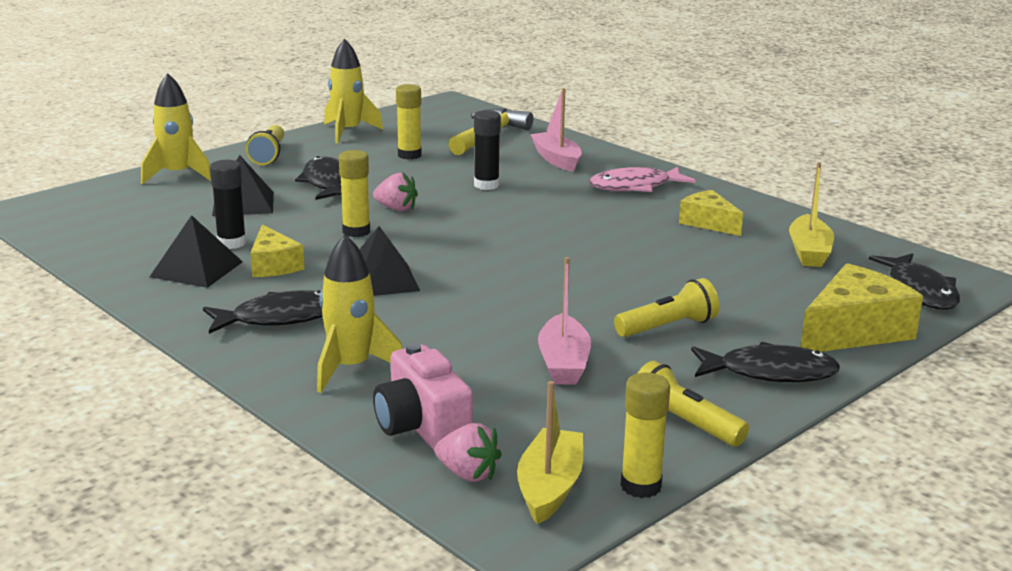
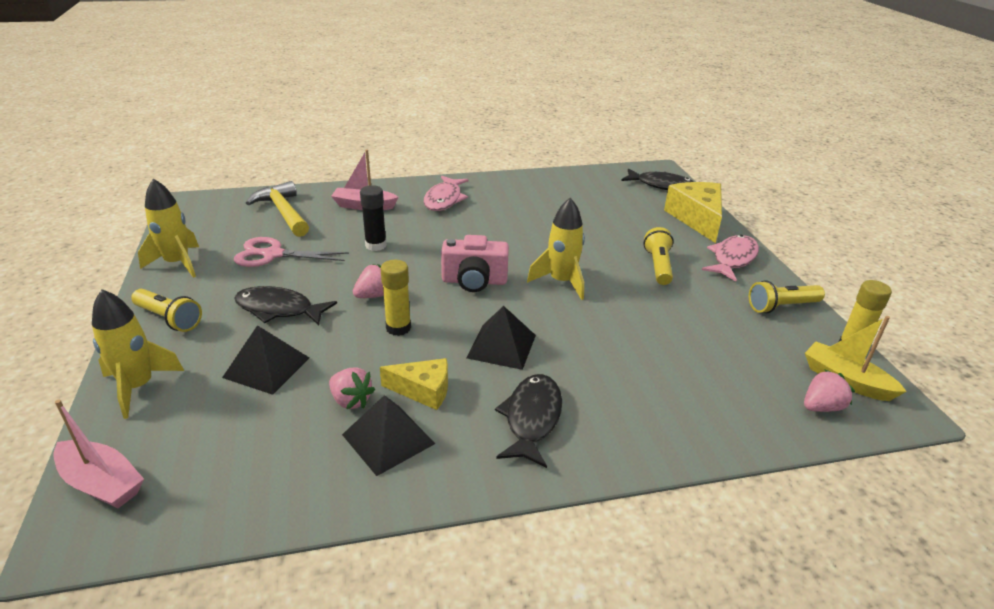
camera: 60 degrees left, 10 degrees up
(231, 243) = (351, 400): black glue stick -> pink strawberry
(351, 368) = (644, 409): yellow rocket -> yellow rocket (561, 282)
(409, 155) = (273, 254): yellow glue stick -> pink scissors
(422, 427) = (751, 405): pink camera -> pink camera (474, 281)
(563, 363) = (686, 318): pink boat -> pink boat (102, 483)
(708, 223) = (524, 200): yellow cheese -> none
(770, 372) = (732, 259): black fish -> pink fish
(809, 252) = (591, 191): yellow boat -> none

